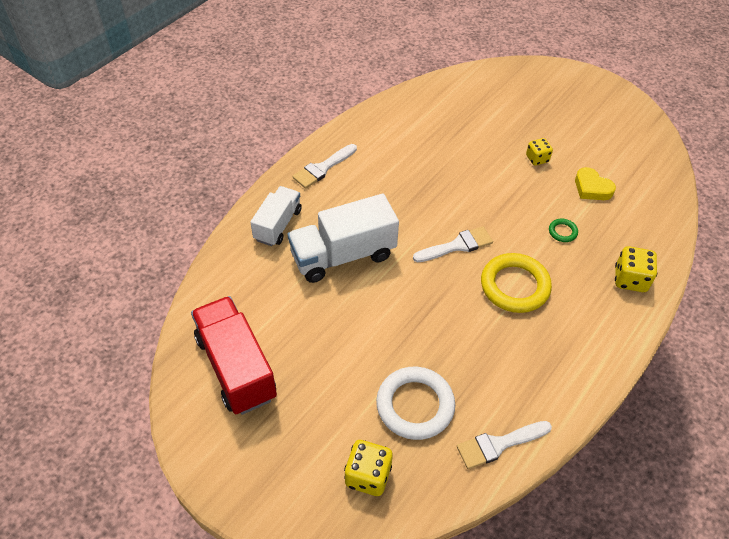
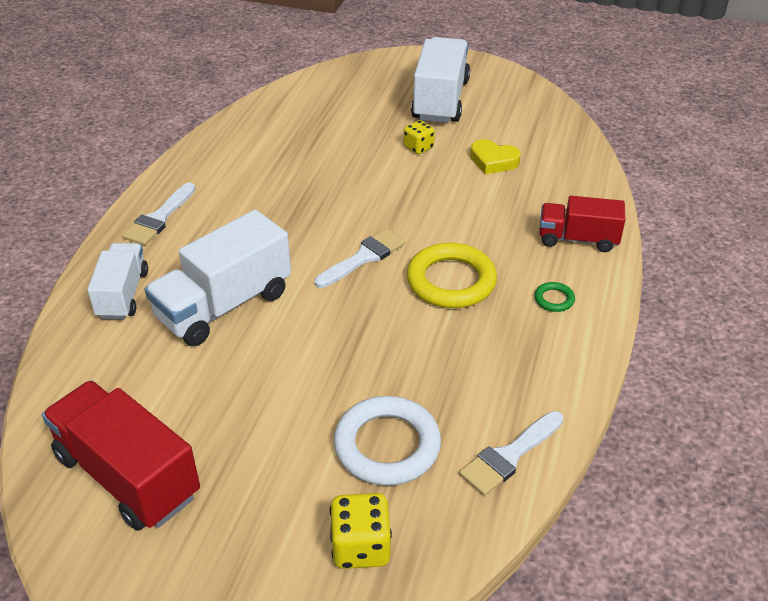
camera: 20 degrees left, 10 degrees down
(562, 232) = (480, 212): green ring -> green ring (554, 299)
(572, 119) = (440, 100): none -> white truck
(630, 279) = (578, 239): yellow dice -> red truck

